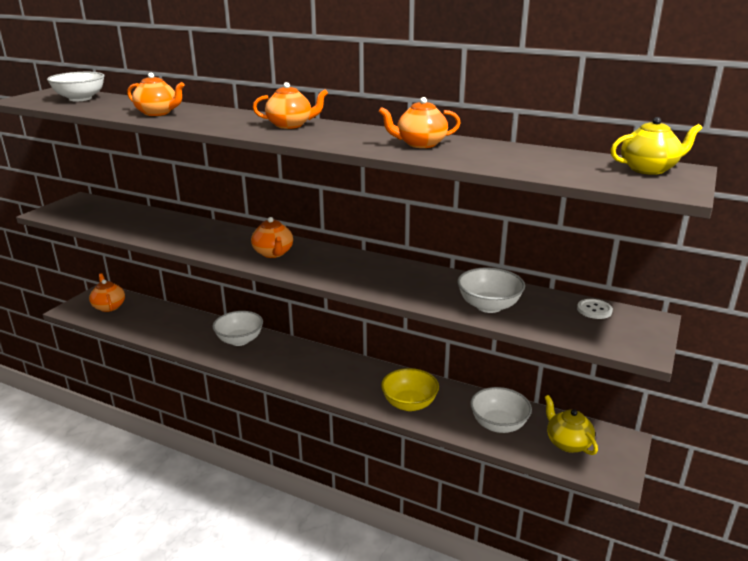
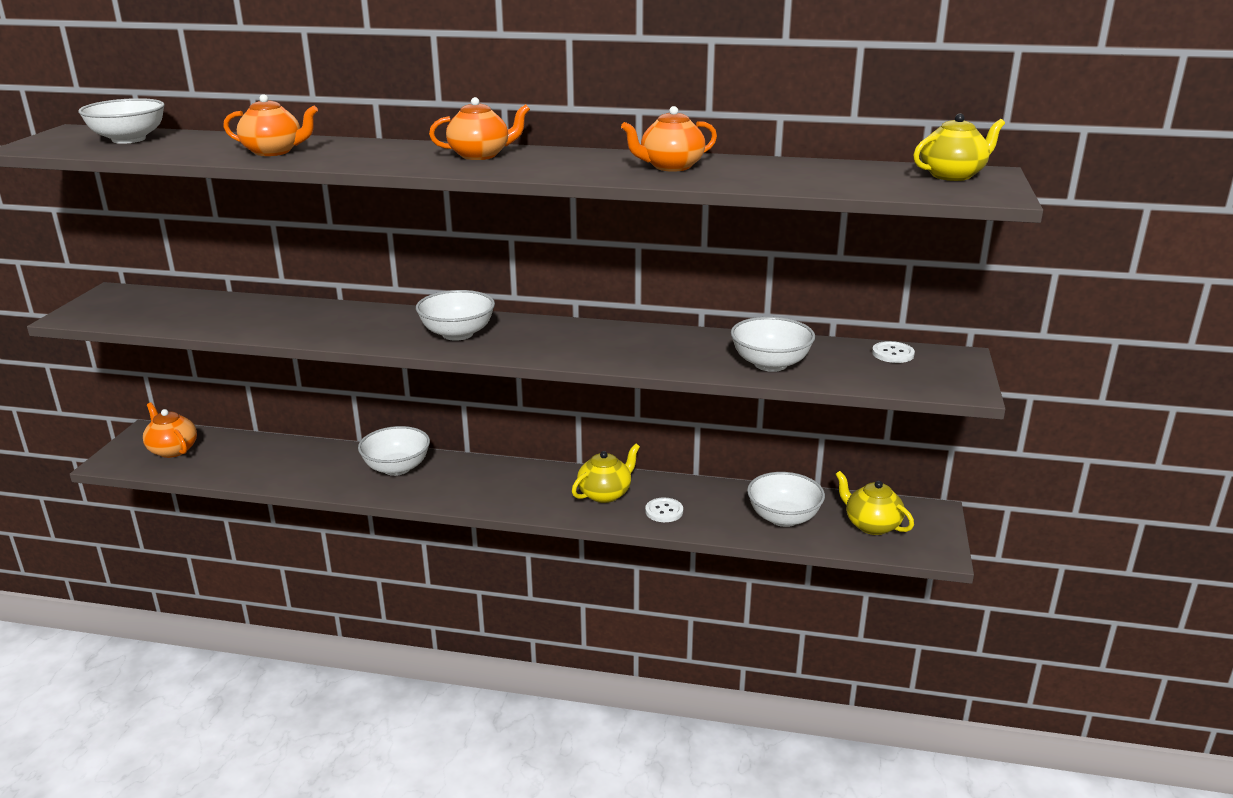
camera: 15 degrees left, 0 degrees up
(273, 253) = (457, 334): orange teapot -> white bowl
(372, 382) = (605, 494): none -> yellow teapot
(409, 404) = (664, 511): yellow bowl -> white button

